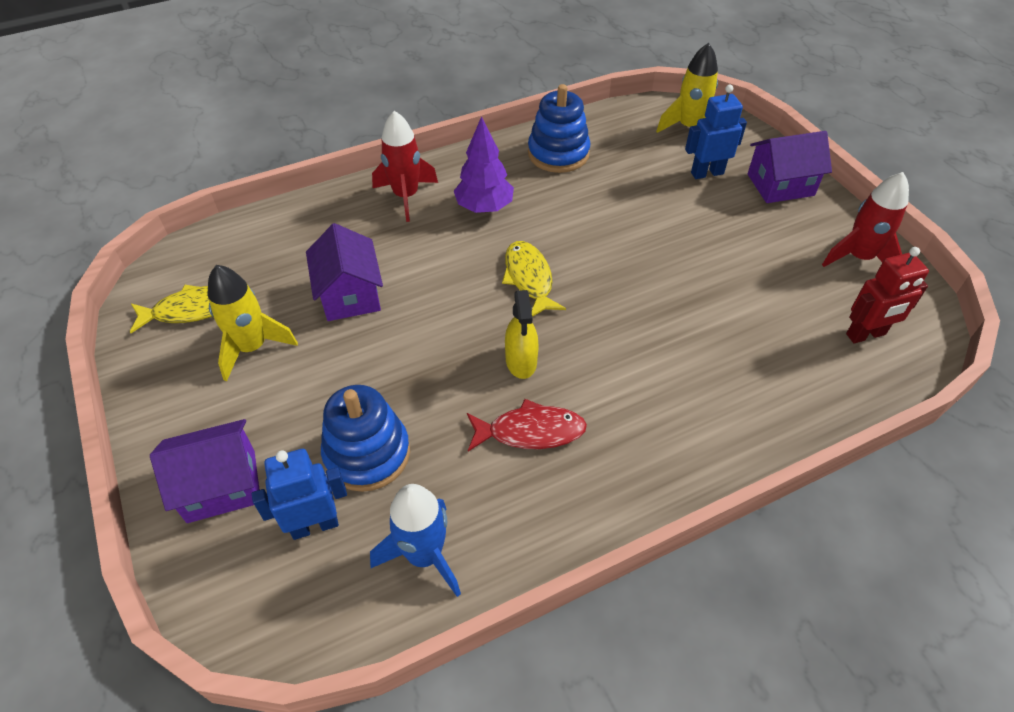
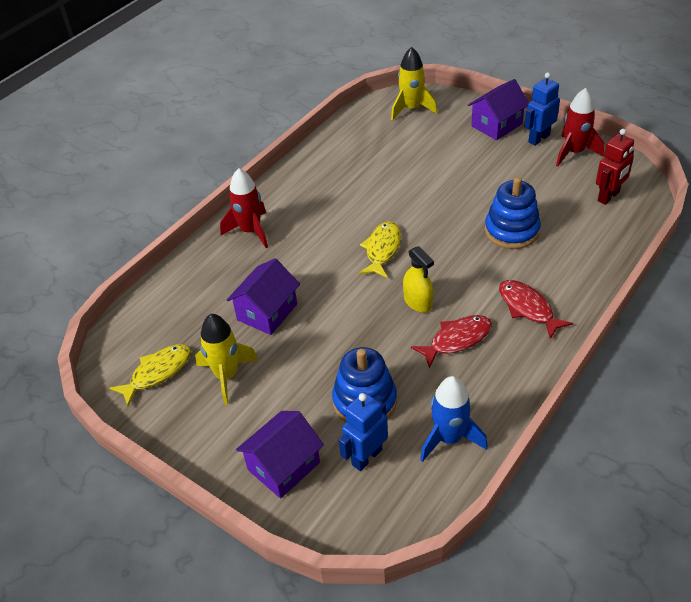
camera: 25 degrees left, 5 degrees down
(350, 295) = (267, 312): purple house -> purple house turned 75 degrees clockwise
(484, 207) = (314, 216): purple tree -> none
(529, 279) = (382, 249): yellow fish -> yellow fish turned 60 degrees clockwise
(558, 153) = (336, 160): blue stacking toy -> blue stacking toy (511, 230)
(649, 434) = (528, 308): none -> red fish
(707, 173) = (445, 135): blue robot -> blue robot (538, 138)

